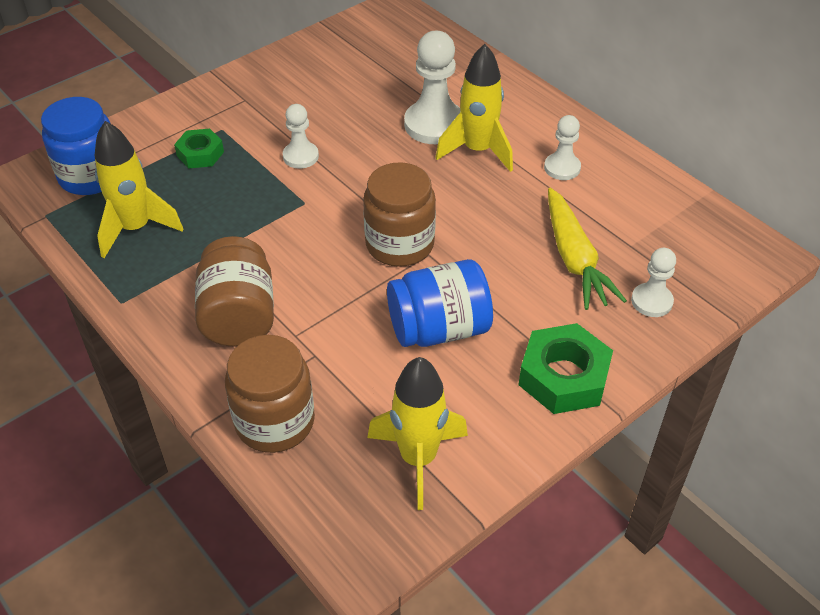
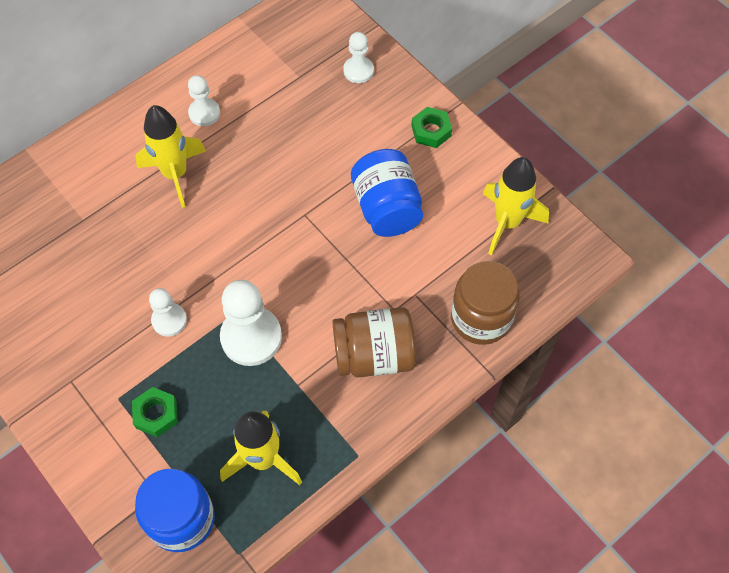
camera: 90 degrees left, 15 degrees up
(399, 244) = (292, 235): brown jar -> none
(434, 125) = (134, 207): white pawn -> white pawn (251, 337)
(563, 377) = (431, 131): green nut -> green nut, size x0.61
(574, 258) = (313, 114): yellow carrot -> none

